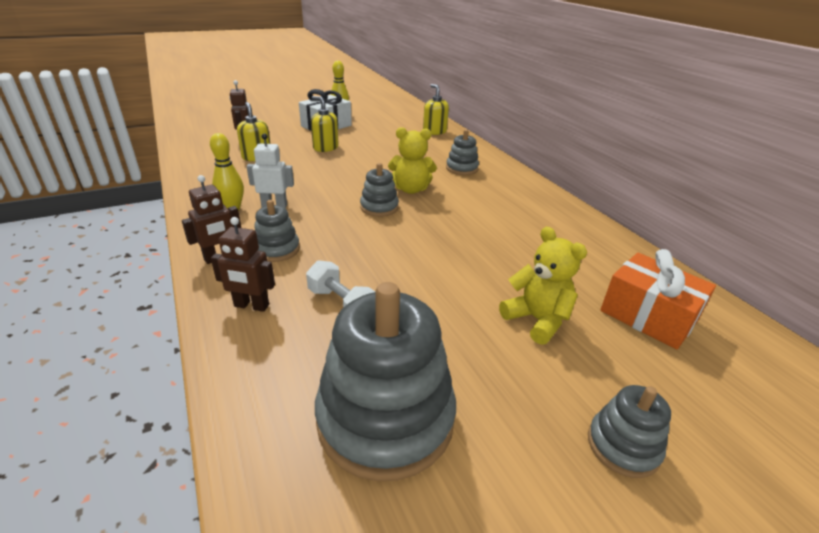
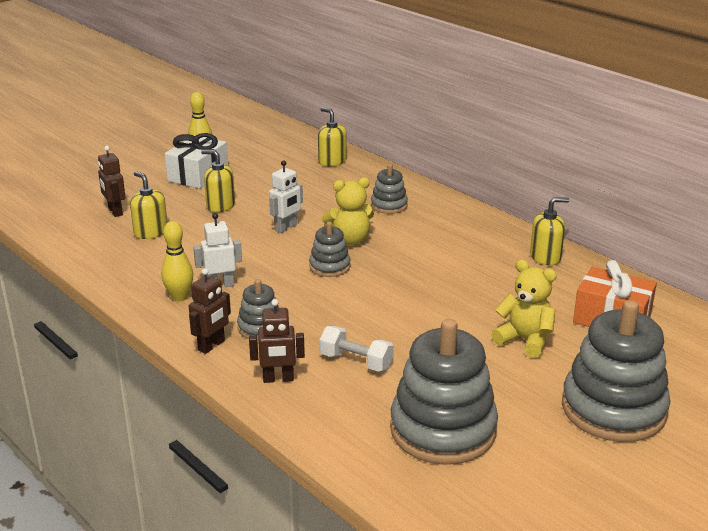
camera: 15 degrees left, 5 degrees down
(364, 171) = (286, 228): none -> white robot
(590, 236) = (545, 257): none -> yellow soap dispenser
(623, 446) = (613, 409): grey stacking toy -> grey stacking toy, size x2.02

